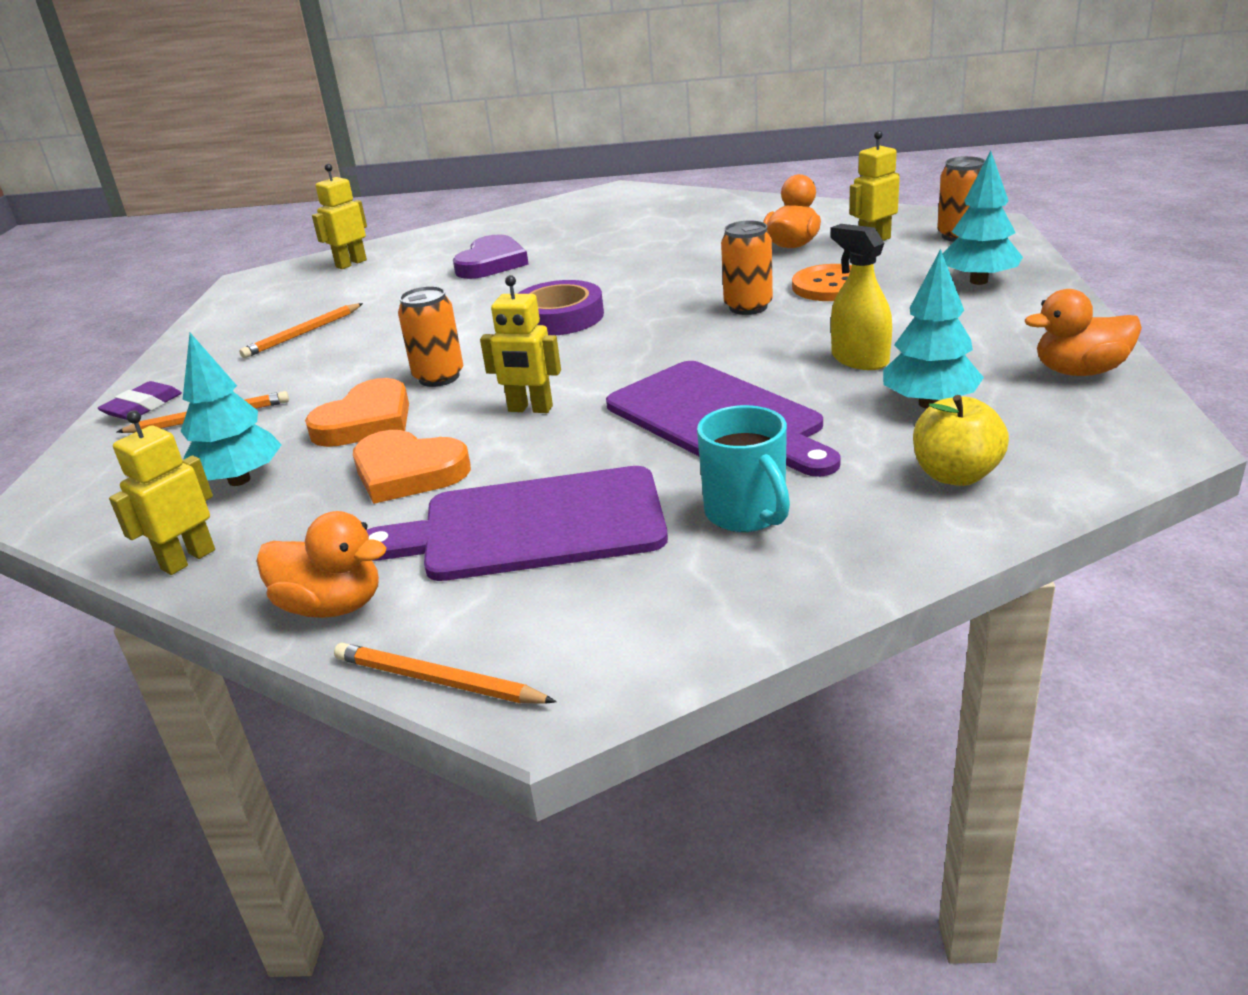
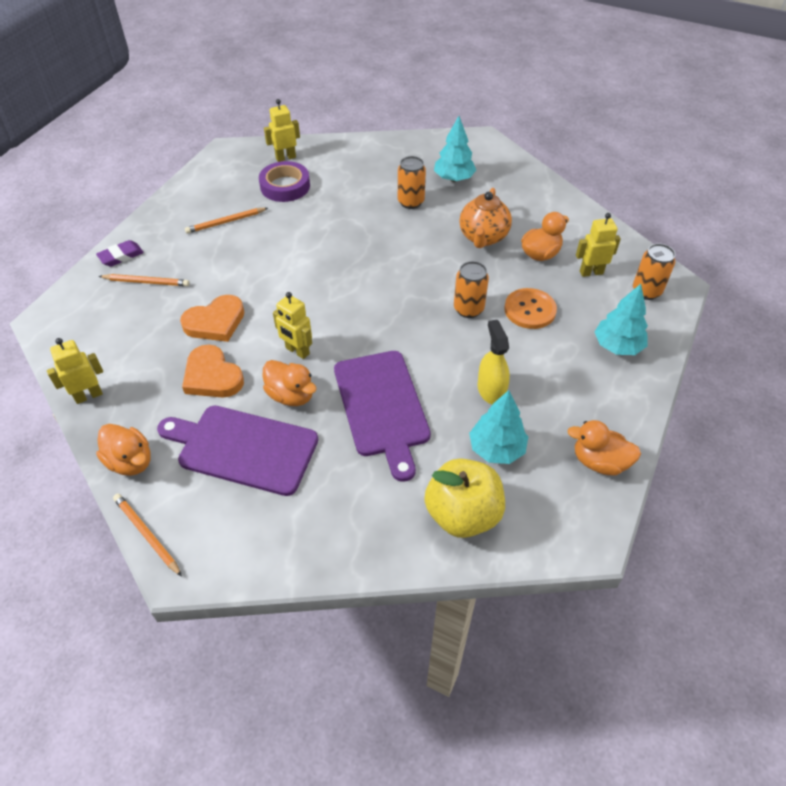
camera: 20 degrees right, 20 degrees up
(239, 480) = (136, 343): turquoise tree -> turquoise tree (454, 179)
(439, 377) = (270, 299): orange can -> orange can (411, 202)
(491, 263) = (360, 193): purple heart -> none
(559, 317) = (362, 269): purple tape -> purple tape (285, 186)
(562, 451) = (291, 395): none -> orange duck
(702, 252) = (483, 237): none -> orange teapot
(747, 514) = (343, 491): turquoise mug -> none
(955, 475) = (462, 514): yellow apple -> yellow apple, size x1.51

